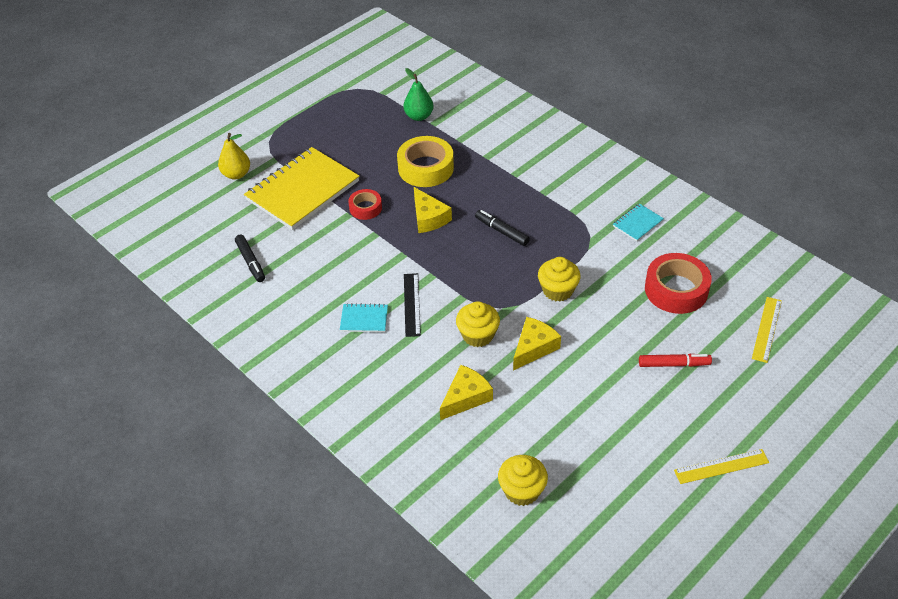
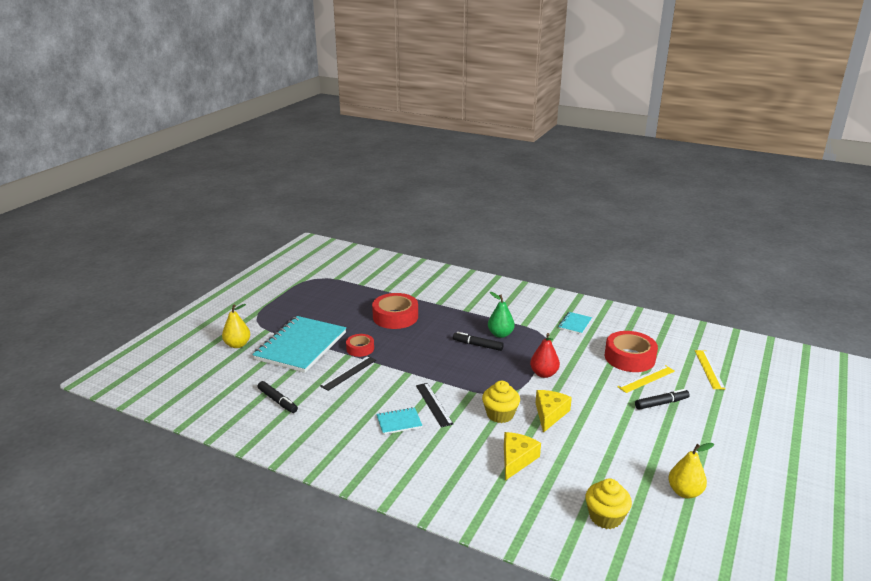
camera: 20 degrees left, 20 degrees down
(302, 190) = (301, 346): yellow notebook -> turquoise notebook
(339, 240) = (348, 373): none -> black ruler
(419, 116) = (372, 288): green pear -> green pear (500, 334)
(425, 168) = (395, 317): yellow tape -> red tape
(428, 218) = (415, 346): yellow cheese -> none
(557, 290) = (544, 374): yellow cupcake -> red pear
(626, 484) = (684, 492): none -> yellow pear
(674, 364) = (661, 403): red marker -> black marker
(721, 466) = (744, 462): yellow ruler -> yellow ruler (646, 379)

